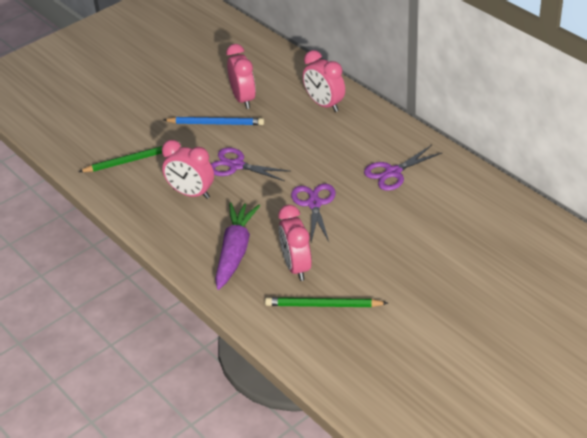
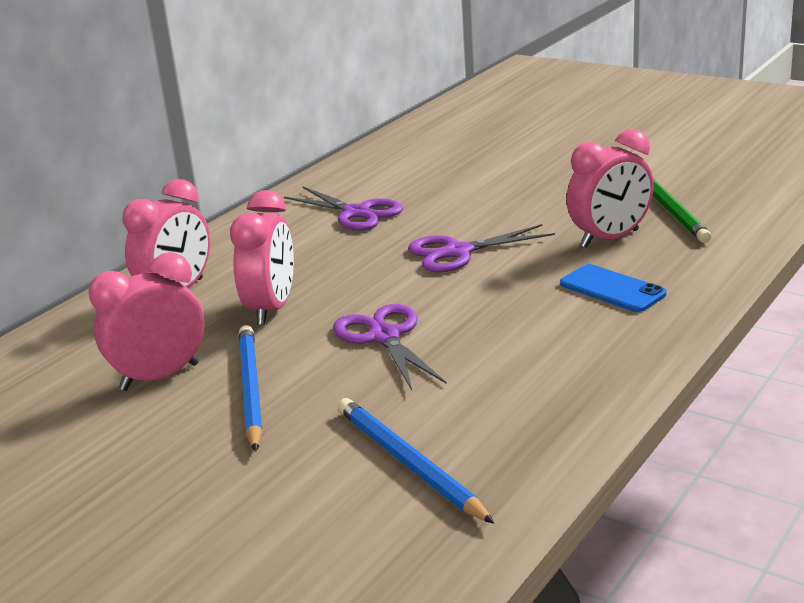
camera: 105 degrees left, 15 degrees down
(133, 160) = (408, 463): green pencil -> blue pencil
(191, 193) = (487, 363): pink clock -> pink clock (271, 309)
(235, 251) = (612, 289): purple carrot -> blue phone
(236, 165) = (384, 337): purple scissors -> purple scissors turned 150 degrees clockwise

